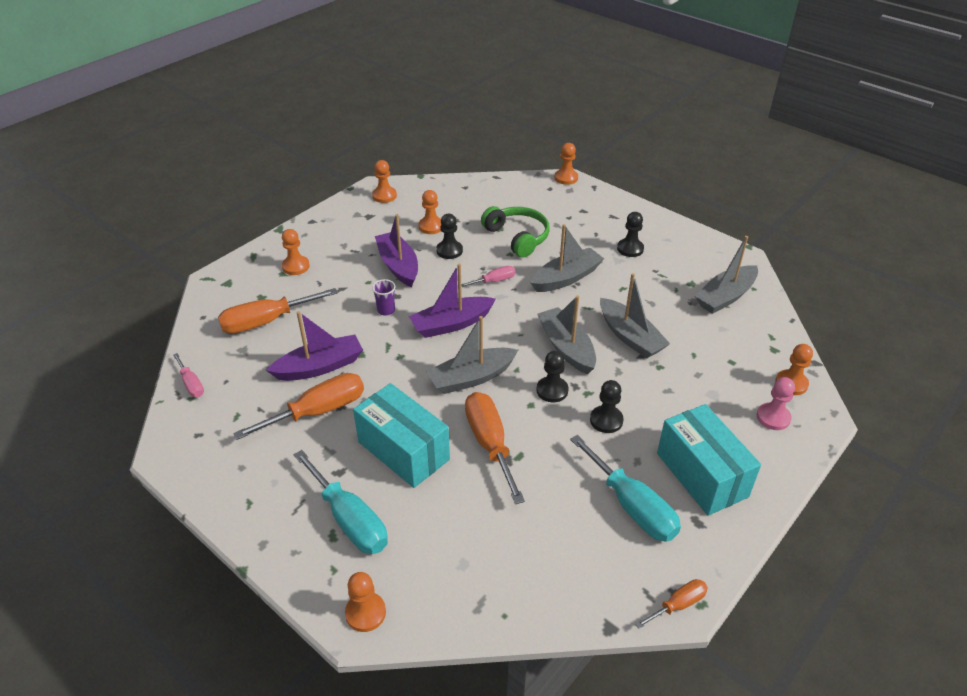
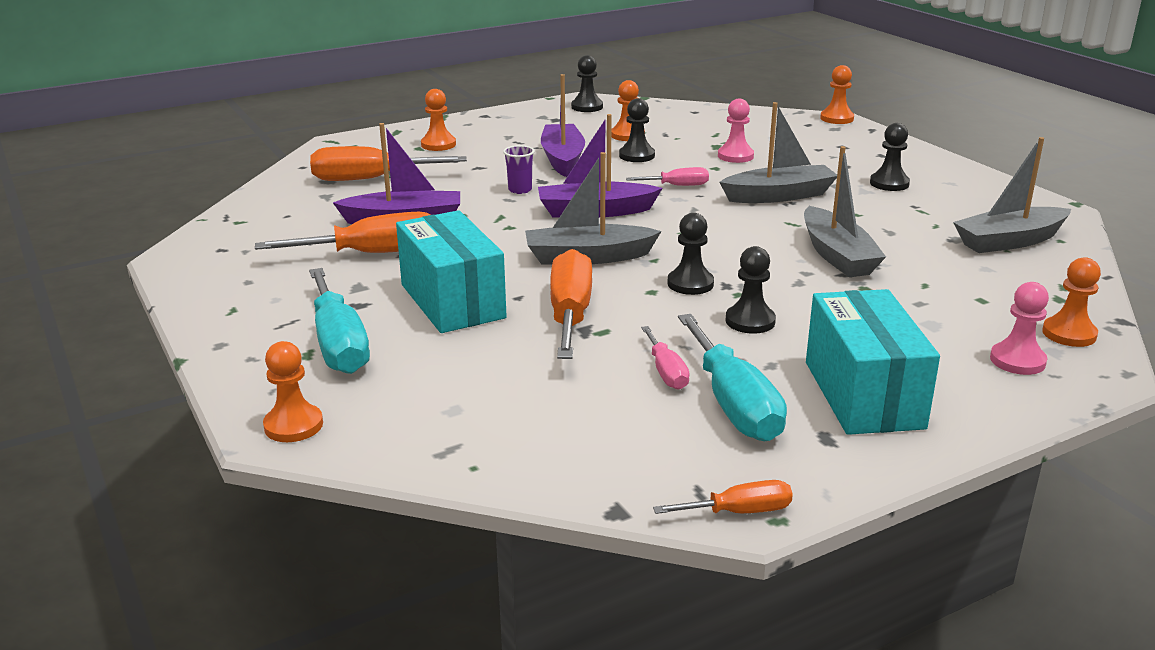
camera: 20 degrees right, 15 degrees down
(191, 384) = (247, 212): pink screwdriver -> pink screwdriver (666, 372)
(384, 196) = (587, 107): orange pawn -> black pawn
(517, 237) = (735, 156): green headphones -> pink pawn
(566, 347) = (737, 251): grey boat -> none

